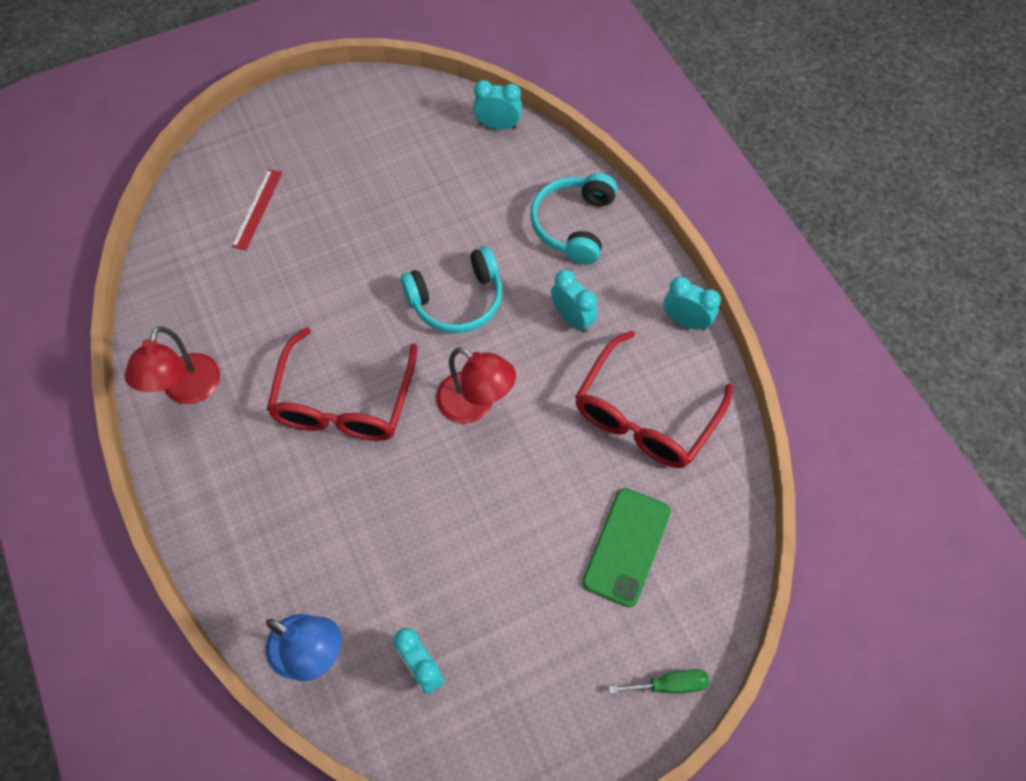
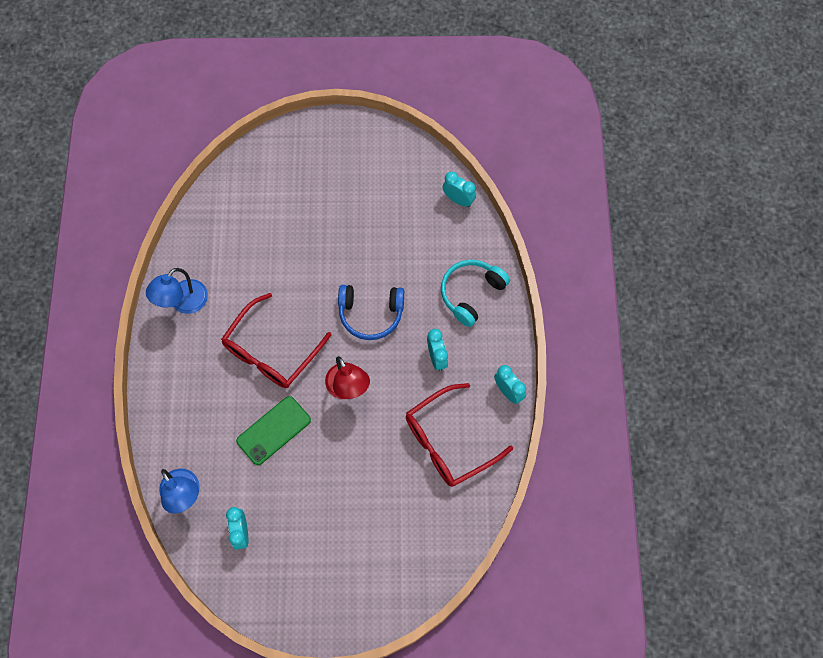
camera: 25 degrees right, 5 degrees up
(187, 390) = (183, 303): red lamp -> blue lamp
(257, 209) = (276, 197): red ruler -> none
(457, 300) = (371, 314): turquoise headphones -> blue headphones
(626, 546) = (393, 518): green phone -> green phone (273, 430)
(669, 684) = (375, 609): green screwdriver -> none

